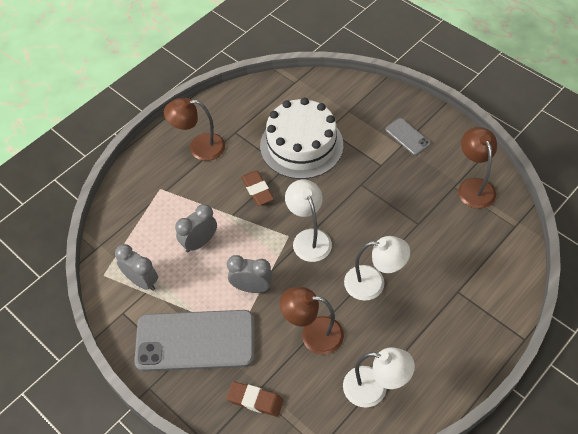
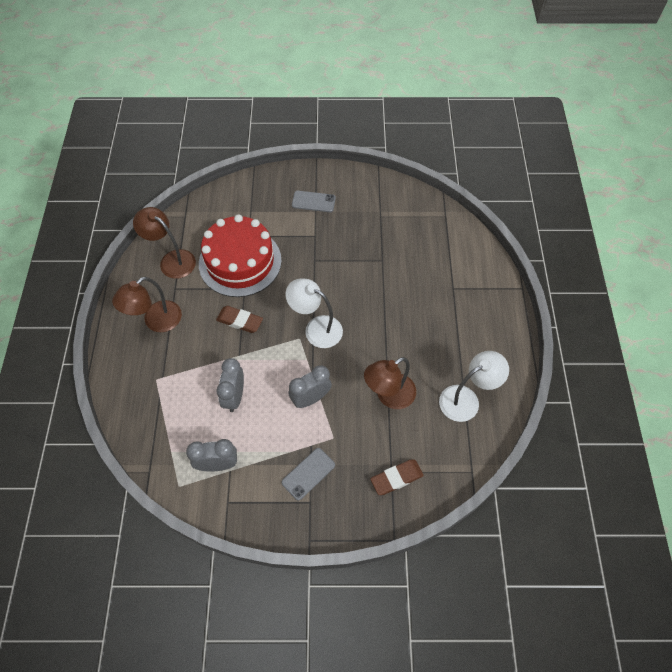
camera: 45 degrees left, 5 degrees up
(195, 340) = (308, 473): grey phone -> grey phone, size x0.45
(301, 145) = (240, 262): white cake -> red cake
(373, 283) = (393, 326): white lamp -> none
(474, 186) = (393, 207): brown lamp -> brown lamp (172, 260)

